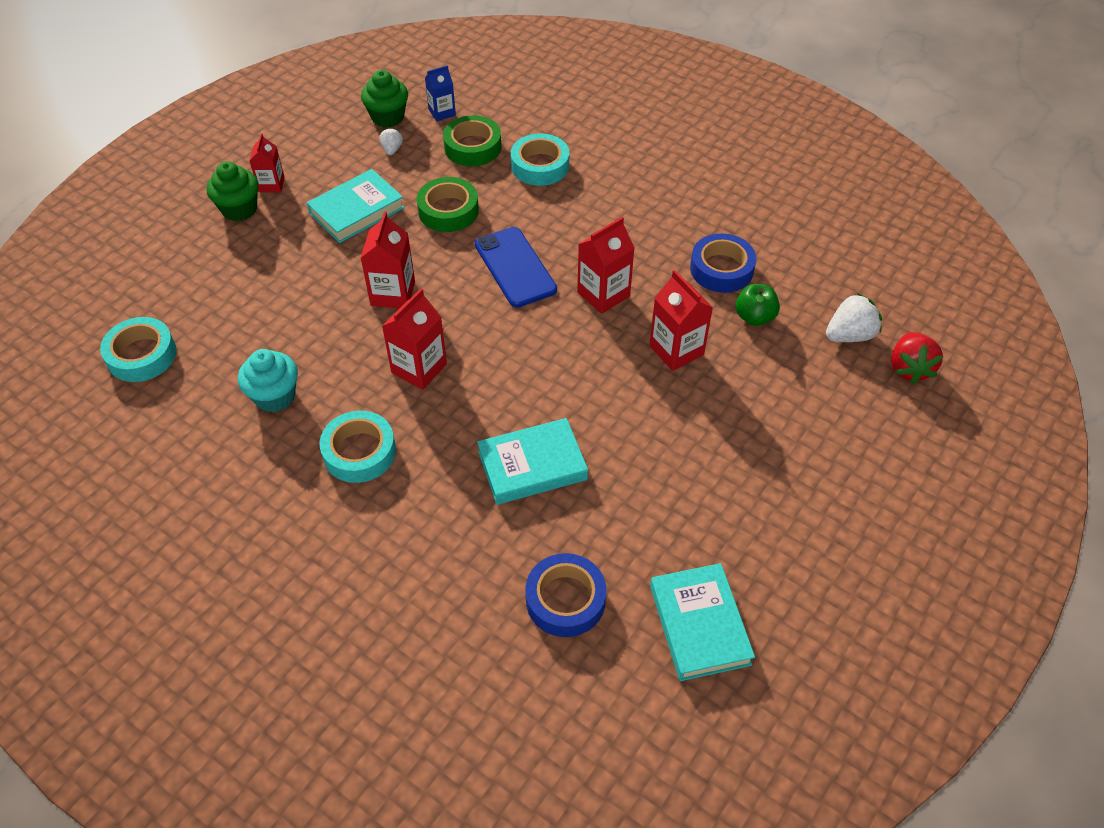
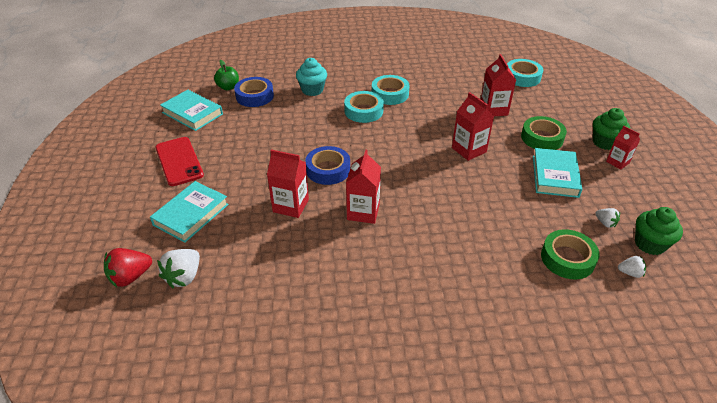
camera: 140 degrees right, 10 degrees down
(275, 396) = (450, 92): turquoise cupcake -> turquoise cupcake (312, 90)
(419, 368) = (409, 129): red carton -> red carton (493, 109)
(442, 112) = (630, 273): blue carton -> white strawberry
(448, 211) = (511, 206): green tape -> green tape (542, 138)
(515, 267) = (430, 197): blue phone -> none
(532, 465) = (313, 124): turquoise book -> turquoise book (191, 214)
(540, 166) = (508, 274): turquoise tape -> turquoise tape (363, 111)
(721, 269) = (305, 273): blue tape -> blue tape (328, 170)
(754, 317) = (258, 252): green apple -> green apple (228, 87)
(777, 517) = (179, 161): none -> red phone
(909, 368) = (130, 277): red strawberry -> red strawberry turned 90 degrees counterclockwise

